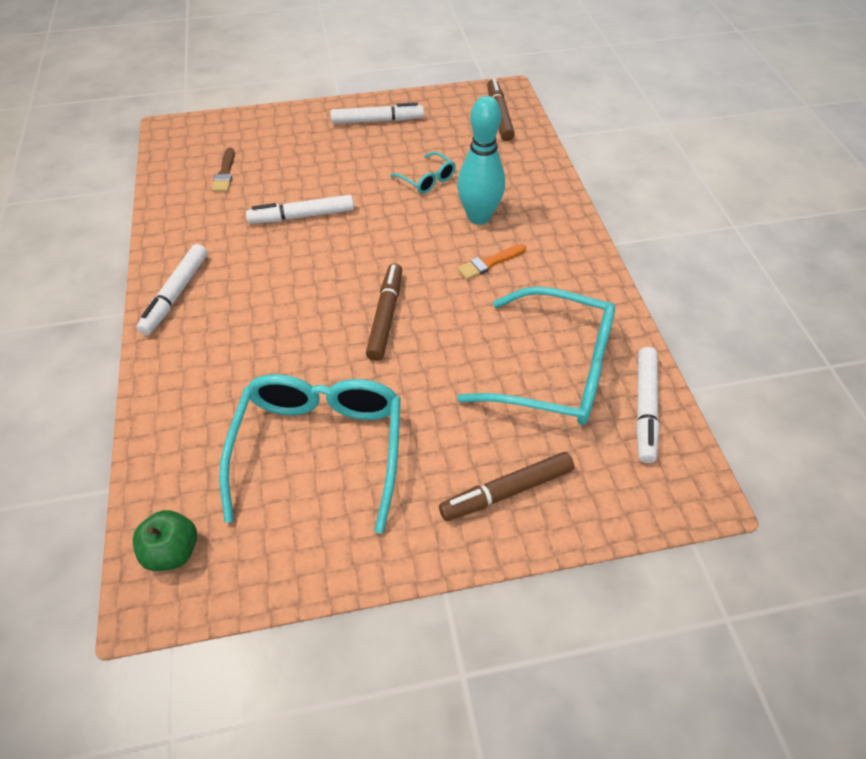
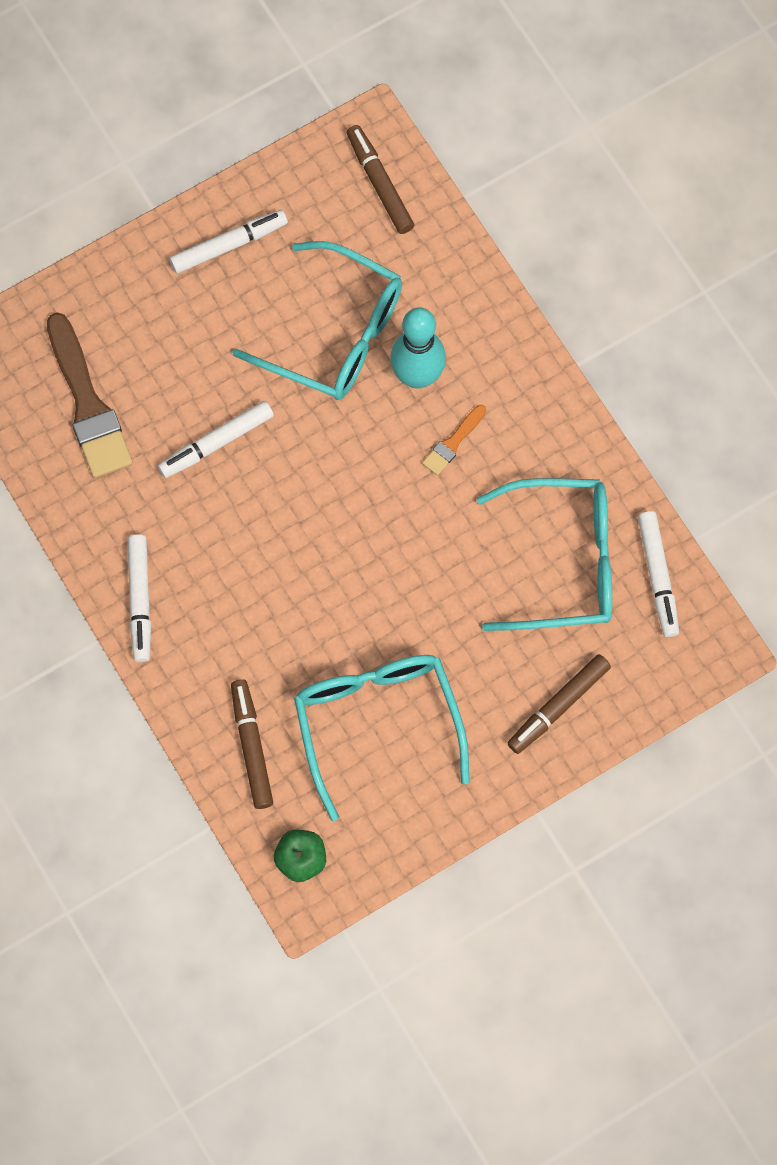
camera: 20 degrees left, 20 degrees up
(225, 173) = (88, 404): brown brush -> brown brush, size x2.07
(385, 316) = (372, 553): brown marker -> brown marker (251, 746)
(427, 180) = (335, 334): turquoise glasses -> turquoise glasses, size x2.20

